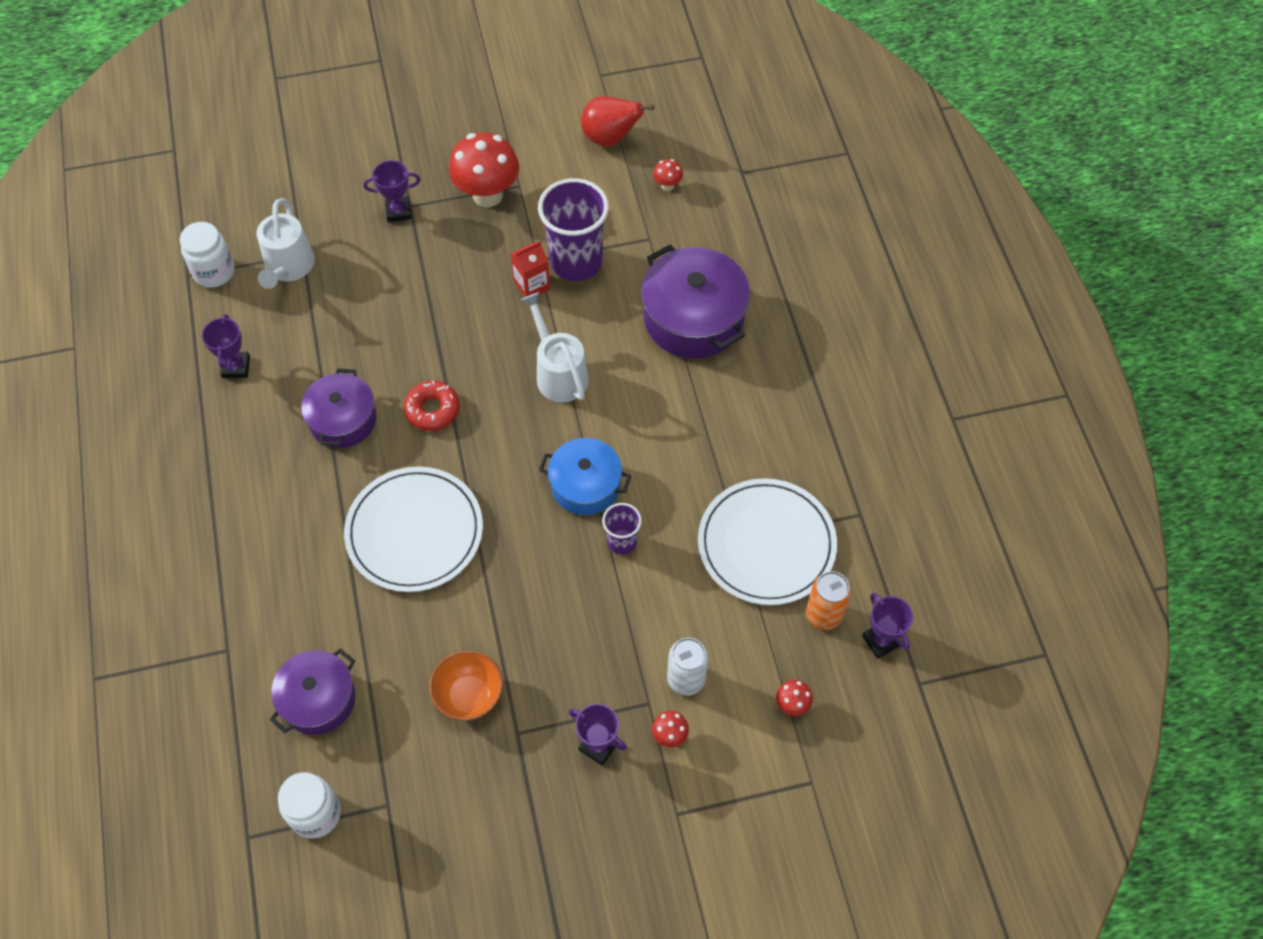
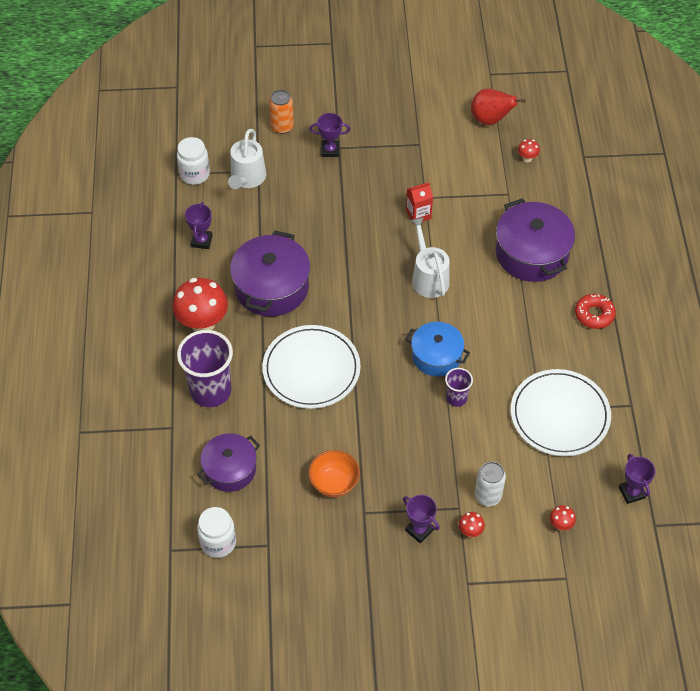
camera: 10 degrees right, 5 degrees down
(343, 420) = (271, 287): purple pot -> purple pot, size x1.54
(432, 410) = (335, 289): red donut -> red donut (594, 314)
(487, 195) = (395, 147): red mushroom -> red mushroom (203, 324)
(576, 262) = (452, 203): purple cup -> purple cup (210, 391)
(824, 614) = (593, 468): orange can -> orange can (282, 127)

